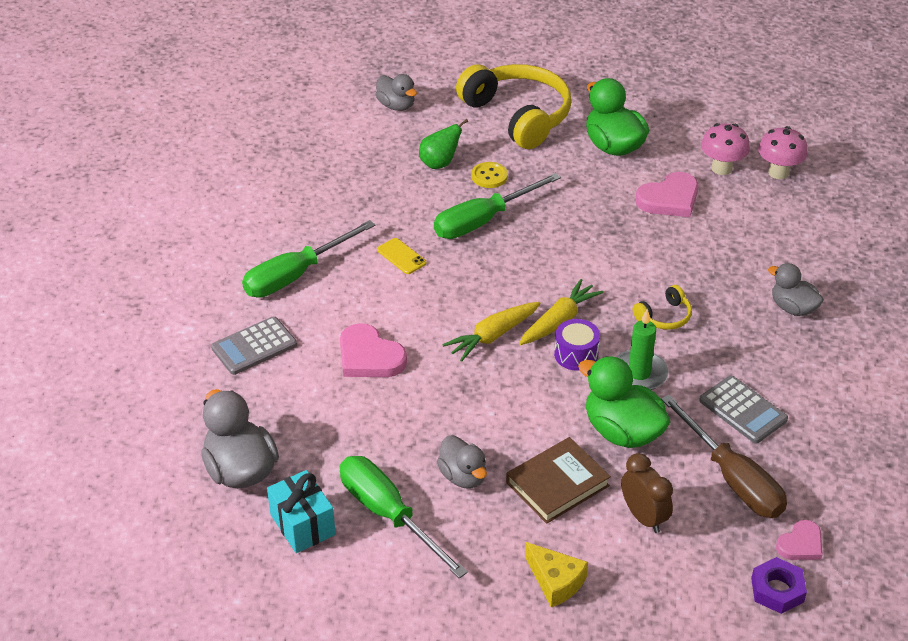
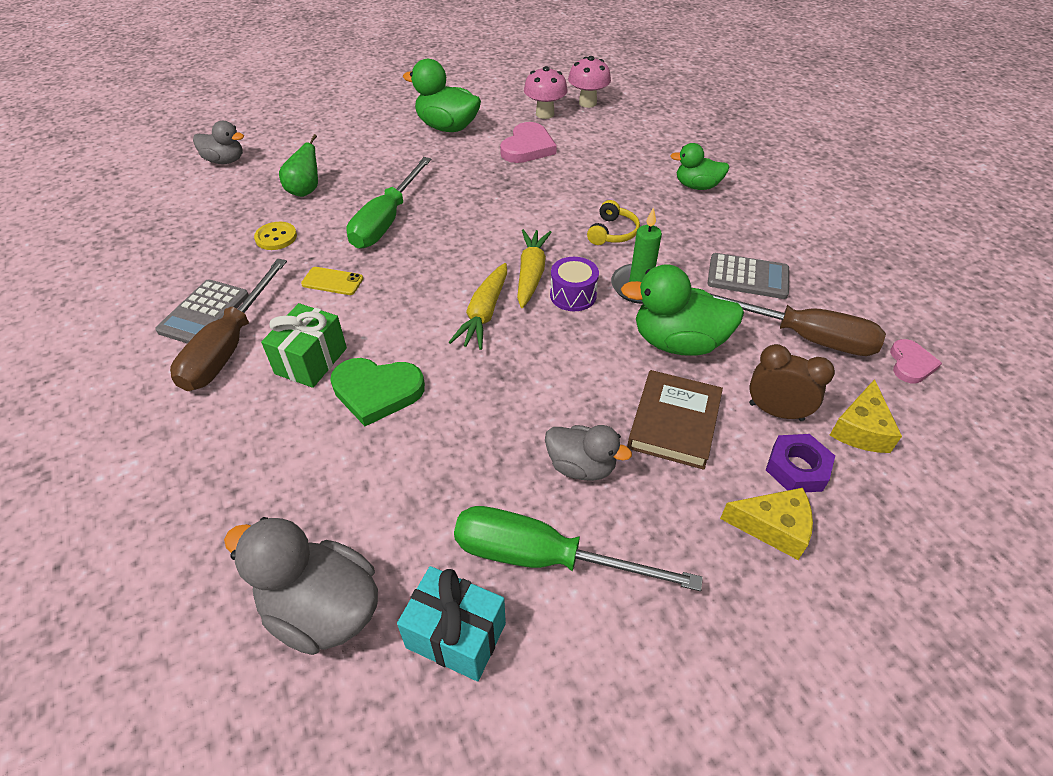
camera: 35 degrees left, 5 degrees up
(254, 346) = (233, 445): grey calculator -> grey calculator (204, 313)
(295, 275) = (229, 346): green screwdriver -> brown screwdriver
(342, 312) = (311, 361): none -> green gift
(369, 357) = (377, 391): pink heart -> green heart
(489, 176) = (361, 184): yellow button -> yellow button (276, 237)
(517, 116) = (346, 133): yellow headphones -> none
(696, 563) = (861, 429): none -> yellow cheese
(777, 590) = (943, 415): purple nut -> purple nut (797, 468)
(792, 308) = (697, 186): grey duck -> green duck

